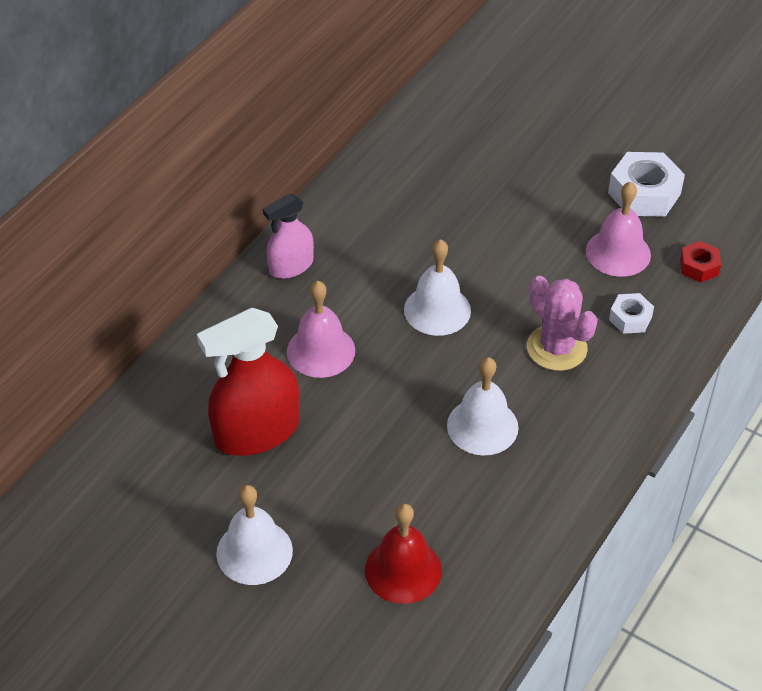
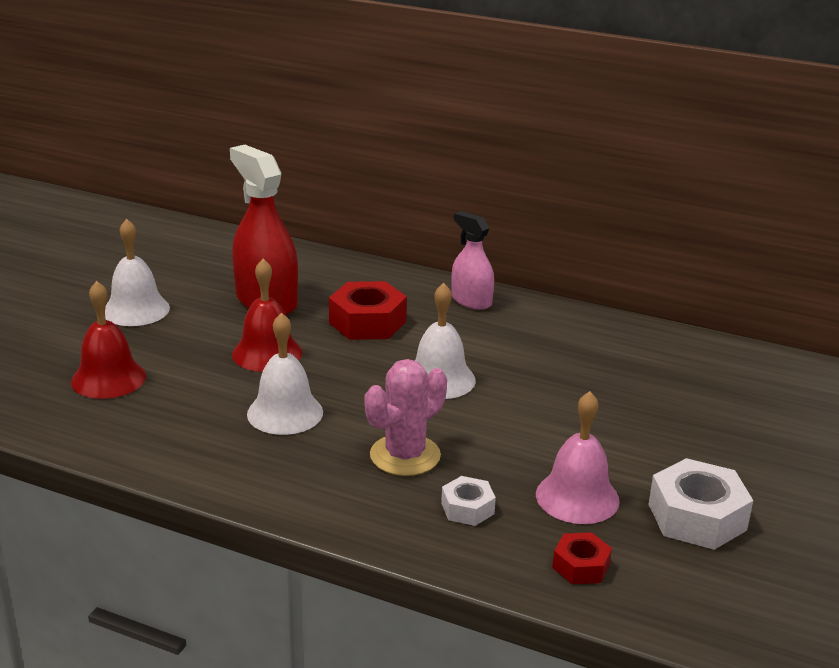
camera: 80 degrees right, 20 degrees down
(321, 351) = (367, 322): pink bell -> red nut
(370, 435) = (267, 353): none -> red bell

